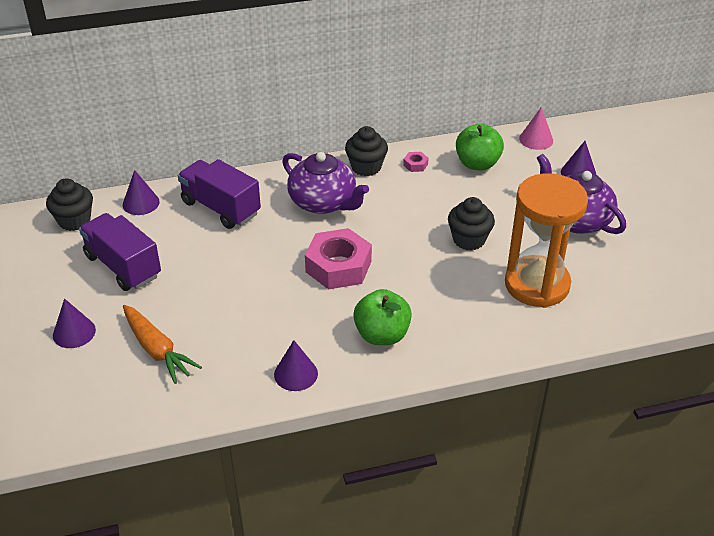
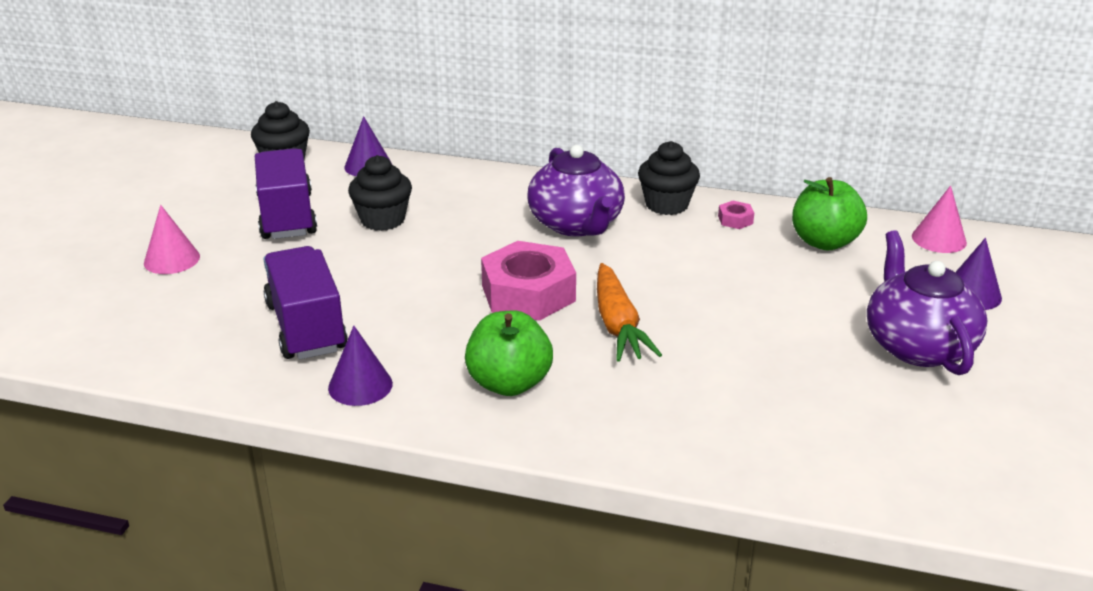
camera: 30 degrees right, 10 degrees down
(74, 332) = (172, 259): purple cone -> pink cone
(157, 349) = (235, 304): orange carrot -> orange carrot (618, 324)
(221, 208) = (449, 195): purple truck -> purple truck (306, 327)
(469, 239) = (732, 319): black cupcake -> black cupcake (382, 220)
(537, 285) = (784, 402): orange hourglass -> none

